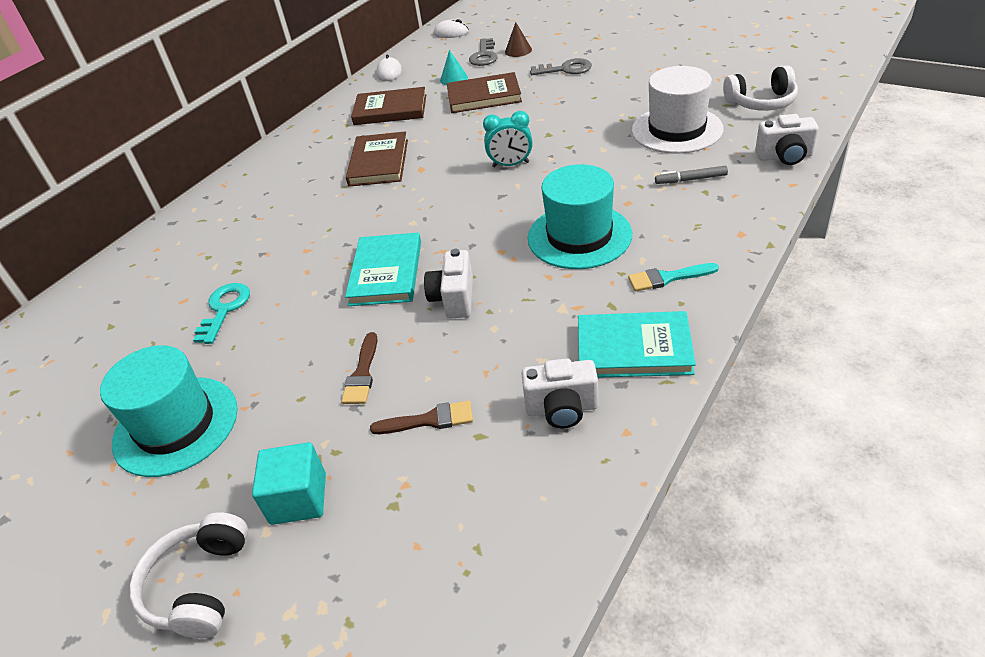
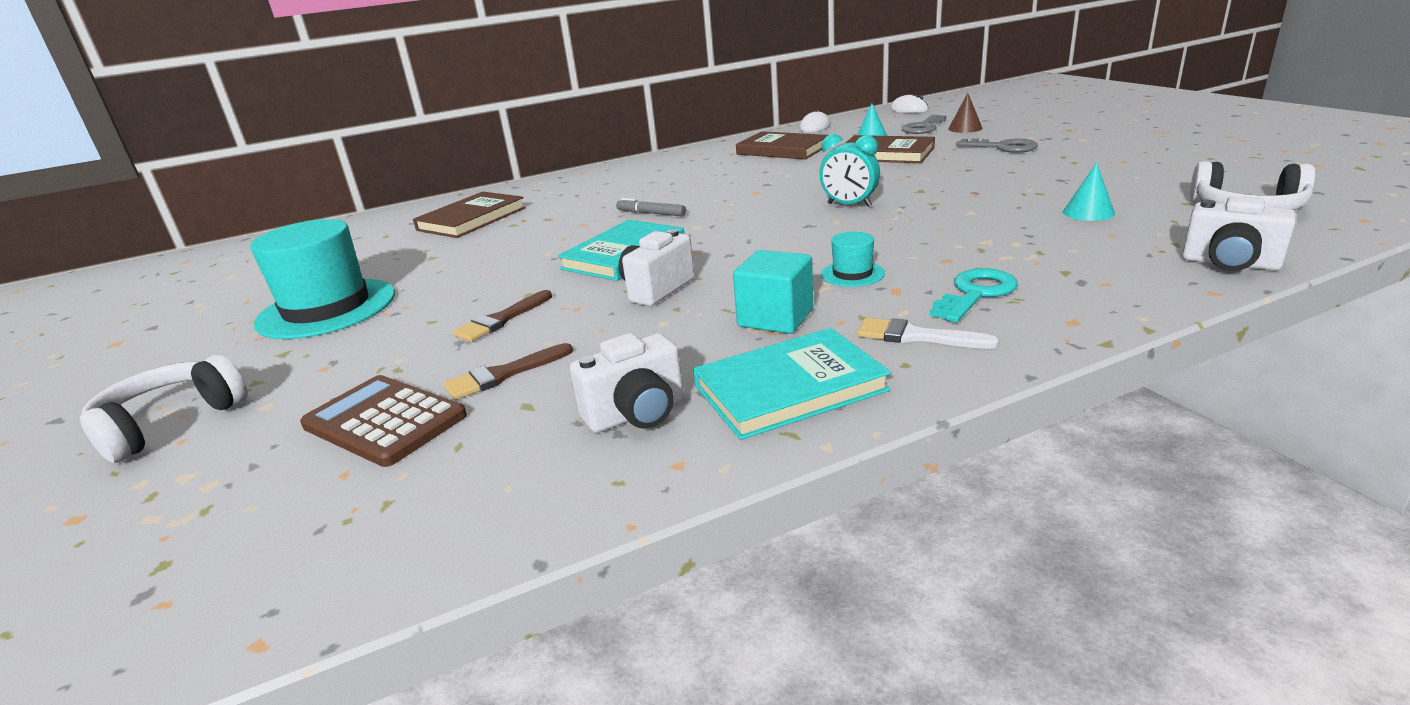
camera: 30 degrees right, 15 degrees down
(224, 309) = (469, 246): turquoise key -> turquoise key (975, 294)
(298, 498) = (321, 392): turquoise cube -> turquoise cube (775, 318)
(379, 162) = (724, 181): brown book -> brown book (472, 219)
(389, 496) = (384, 421): none -> brown calculator
(429, 420) = (503, 375): brown brush -> brown brush turned 120 degrees clockwise
(562, 409) = (637, 414): white camera -> white camera turned 60 degrees counterclockwise
(579, 236) = (852, 274): turquoise hat -> turquoise hat, size x0.45
(633, 349) = (789, 388): turquoise book -> turquoise book turned 60 degrees counterclockwise
(667, 278) = (915, 336): turquoise brush -> white brush
(676, 130) = (1088, 212): white hat -> turquoise cone
(691, 179) = (1056, 257): grey marker -> grey marker (651, 213)

